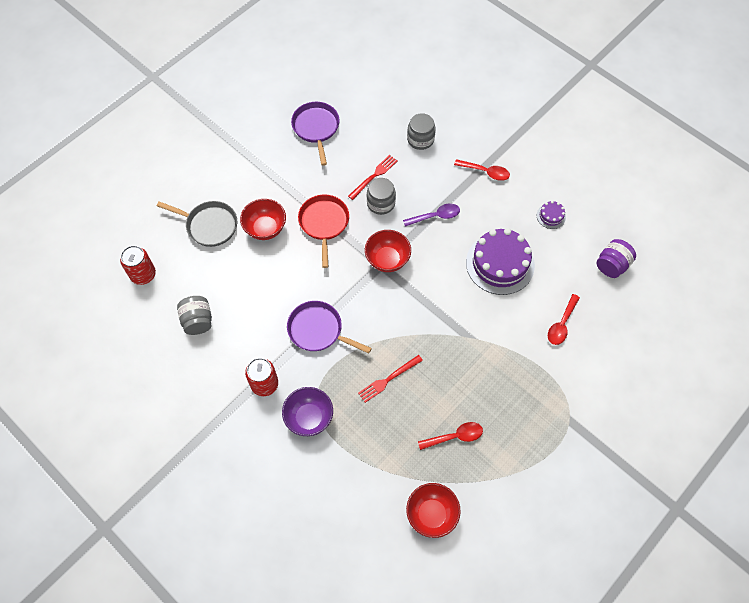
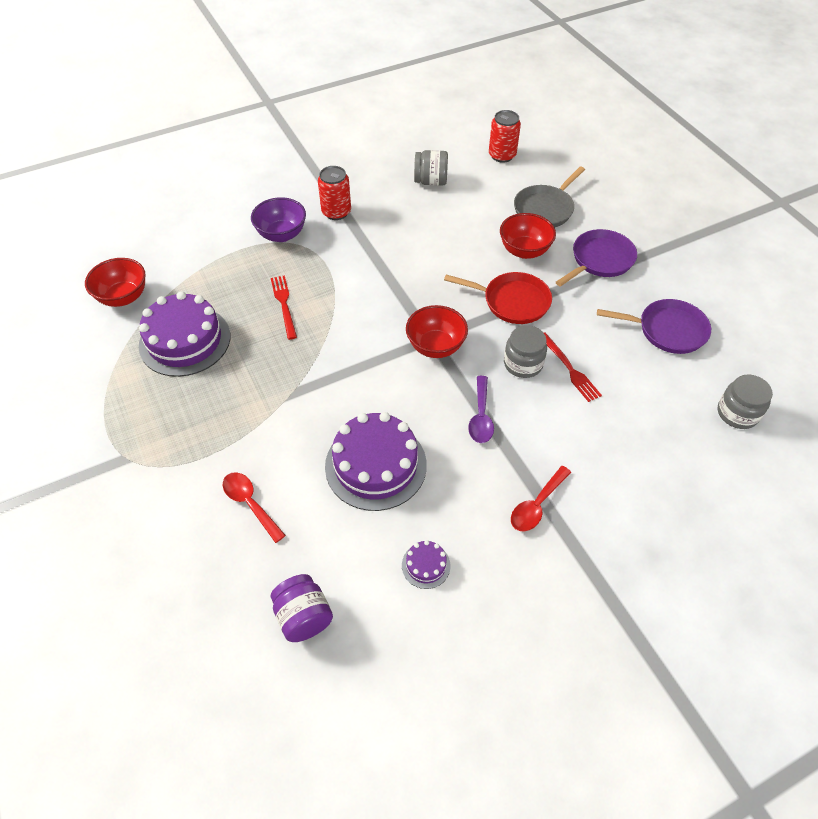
camera: 110 degrees right, 10 degrees down
(318, 330) = (374, 263): purple pan -> purple pan (600, 260)
(420, 139) = (620, 441): grey jar -> grey jar (737, 413)
(455, 436) = (185, 341): red spoon -> purple cake

